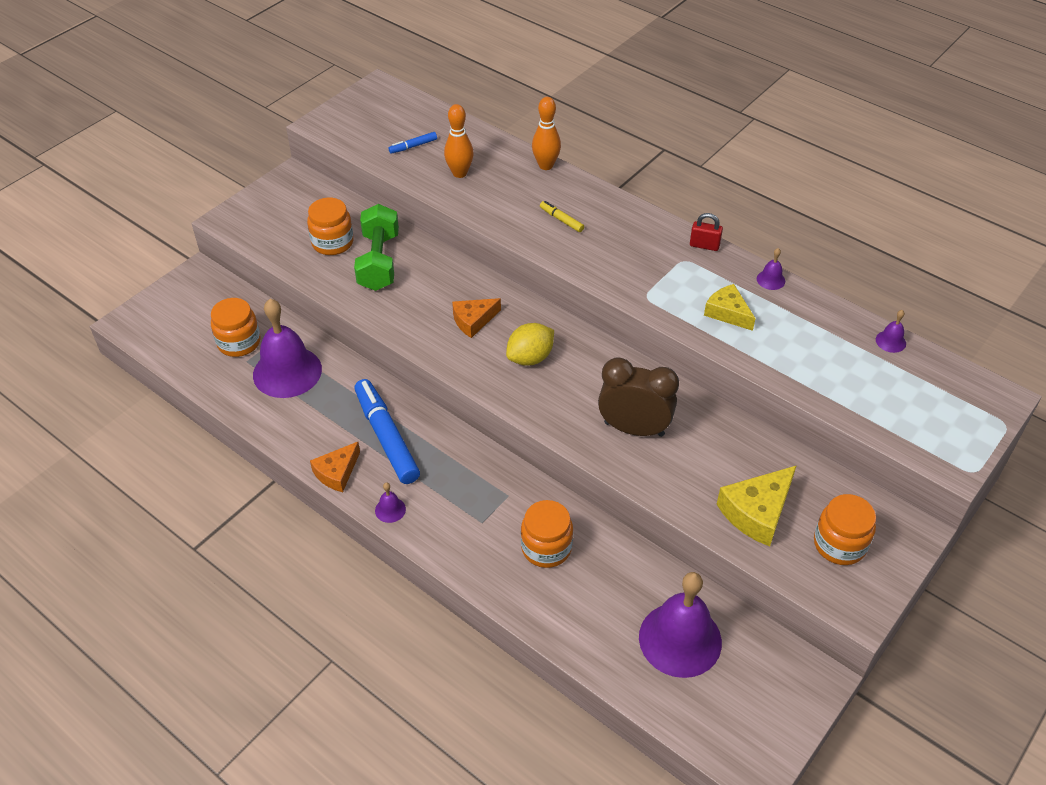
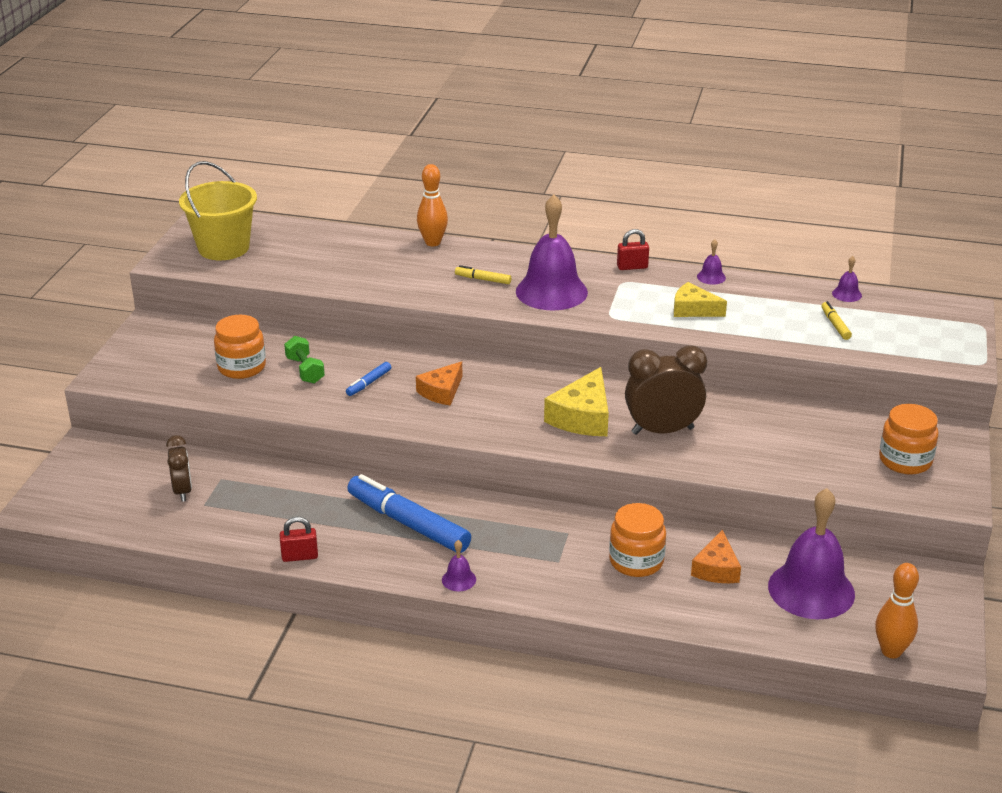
camera: 25 degrees left, 15 degrees down
(239, 342) = (183, 491): orange jar -> brown clock
(284, 439) = (300, 556): none -> red padlock
(287, 372) = (257, 500): purple bell -> purple bell (551, 291)
(337, 473) = (379, 567): orange cheese -> orange cheese (716, 568)
(372, 122) = (223, 248): none -> yellow bucket
(379, 262) = (305, 370): green dumbbell -> green dumbbell, size x0.57
(413, 146) = (284, 257): blue marker -> blue marker (368, 383)
(459, 173) = (351, 267): orange bowling pin -> orange bowling pin (891, 651)
(530, 358) = (521, 405): yellow lemon -> none
(757, 512) = (819, 459): yellow cheese -> yellow cheese (583, 417)
(853, 375) = (835, 325): none -> yellow marker

